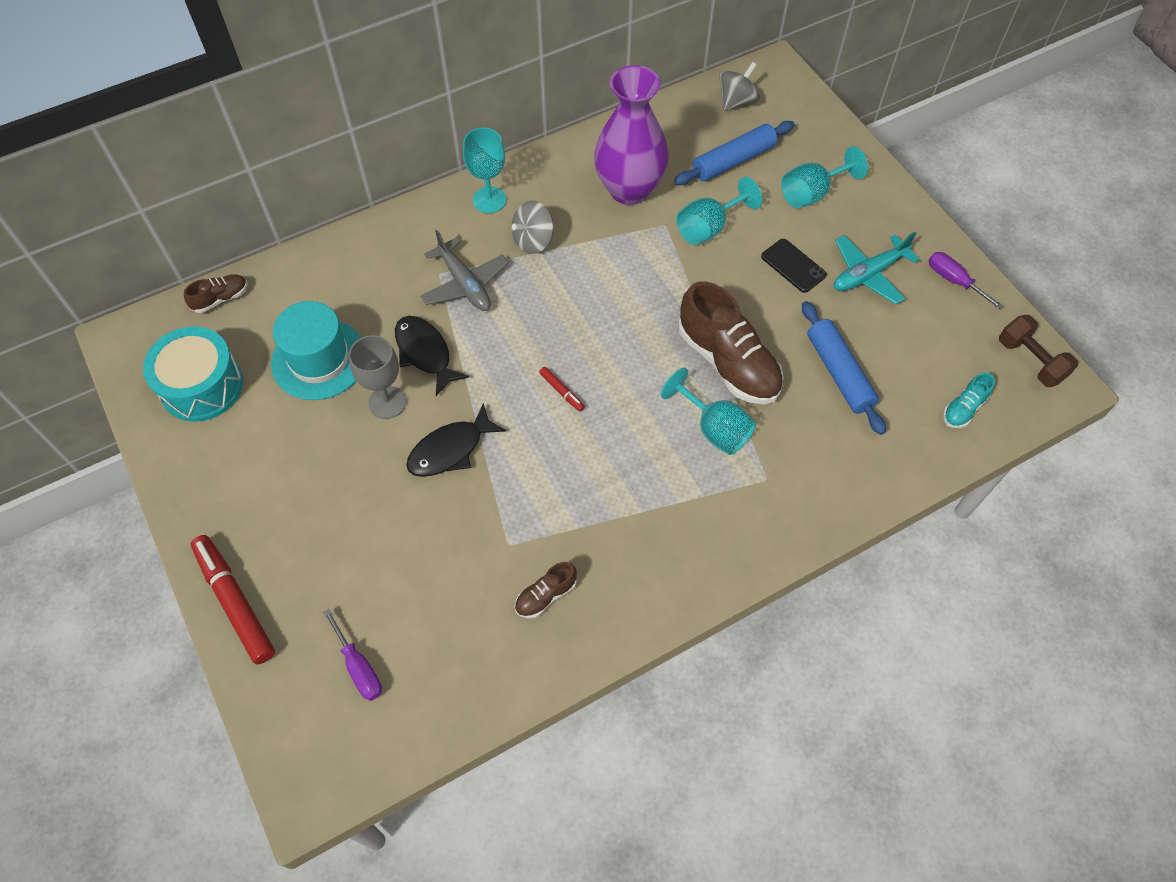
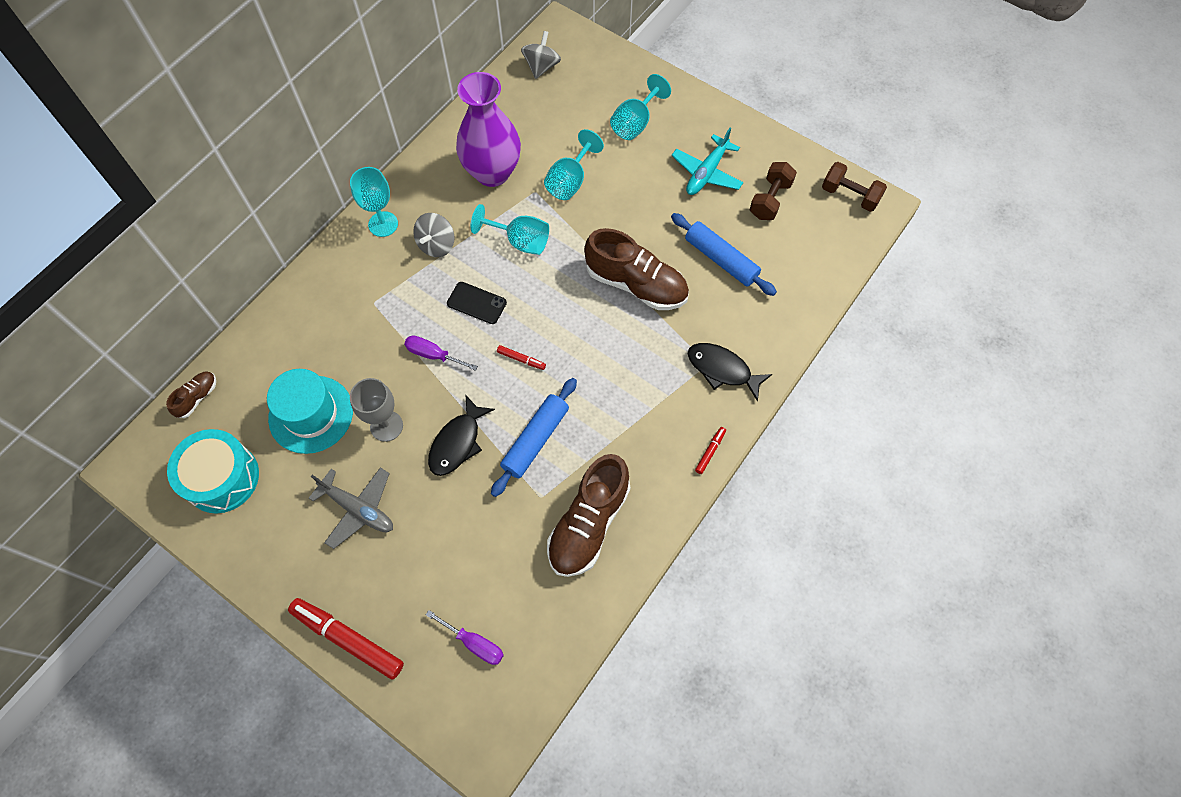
camera: 25 degrees left, 5 degrees up
(425, 353) = (396, 373): black fish -> black fish (722, 370)
(465, 284) = (399, 303): grey plane -> grey plane (358, 509)
(546, 595) = (588, 523): brown shoe -> brown shoe, size x2.12
(714, 428) = (650, 340): turquoise goblet -> turquoise goblet (520, 241)
(722, 577) = (710, 451): none -> red marker
(733, 161) = (563, 118): blue rolling pin -> blue rolling pin (535, 440)
(793, 266) = (648, 187): black phone -> black phone (476, 303)
(929, 330) = (770, 200): none -> brown dumbbell
(954, 281) = (770, 154): purple screwdriver -> purple screwdriver (433, 355)
(964, 409) = (820, 251): turquoise shoe -> none

